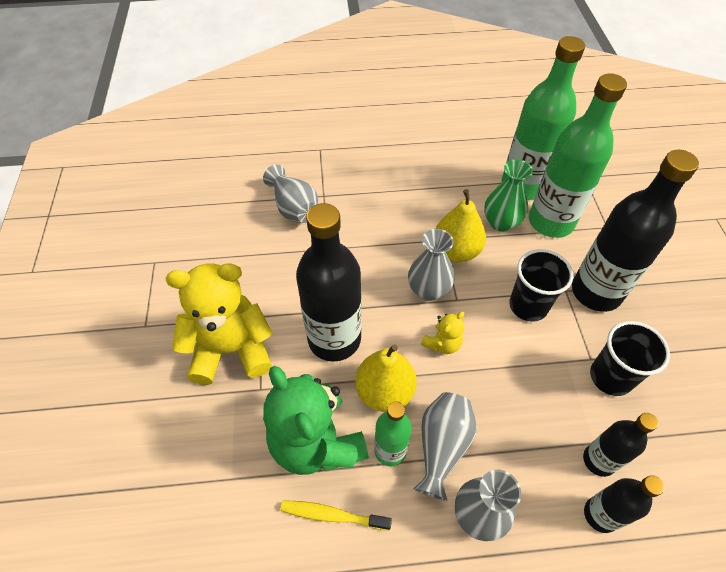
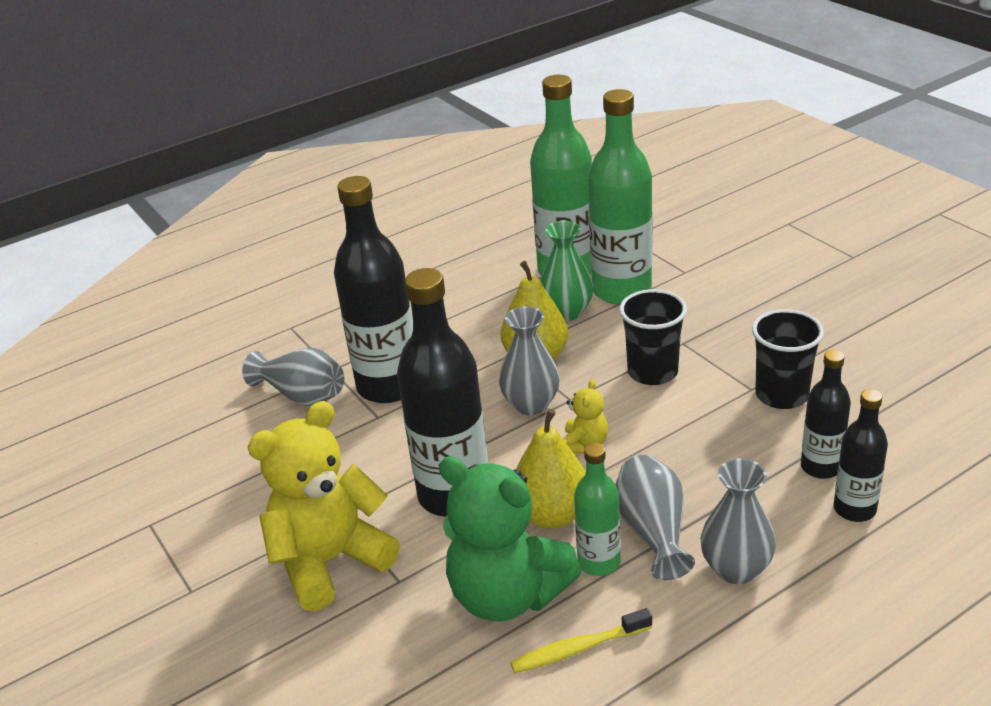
camera: 25 degrees left, 20 degrees down
(596, 292) = (714, 331): black bottle -> black bottle (389, 386)

